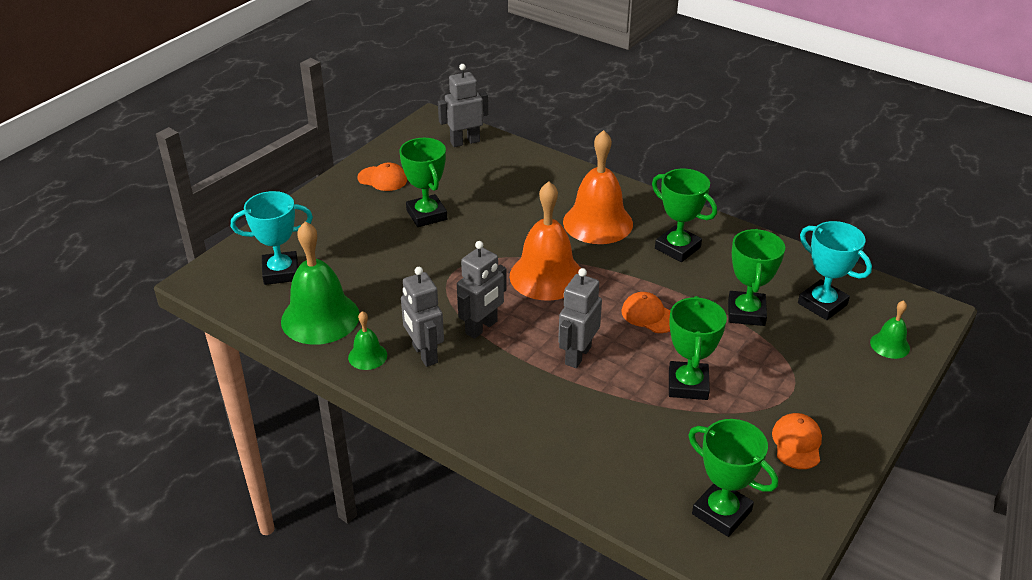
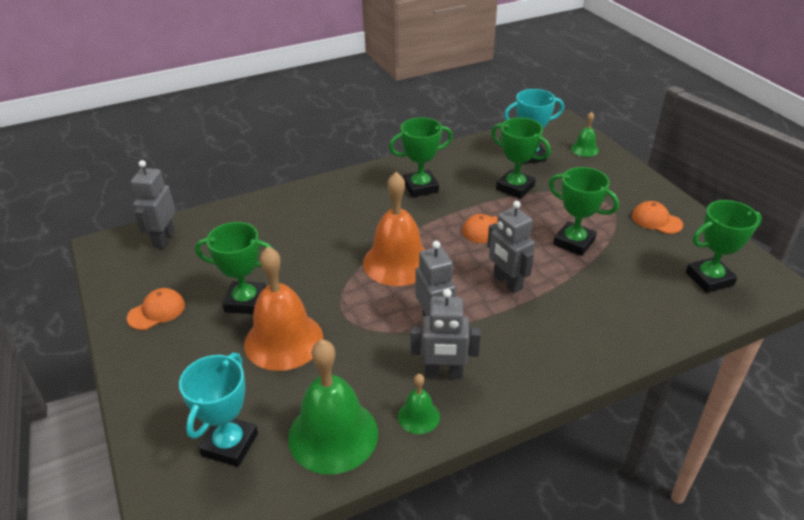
camera: 60 degrees left, 0 degrees up
(597, 222) = (355, 211): orange bell -> orange bell (283, 340)

